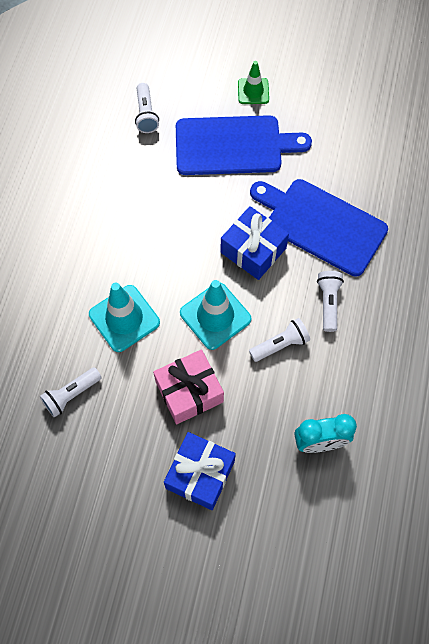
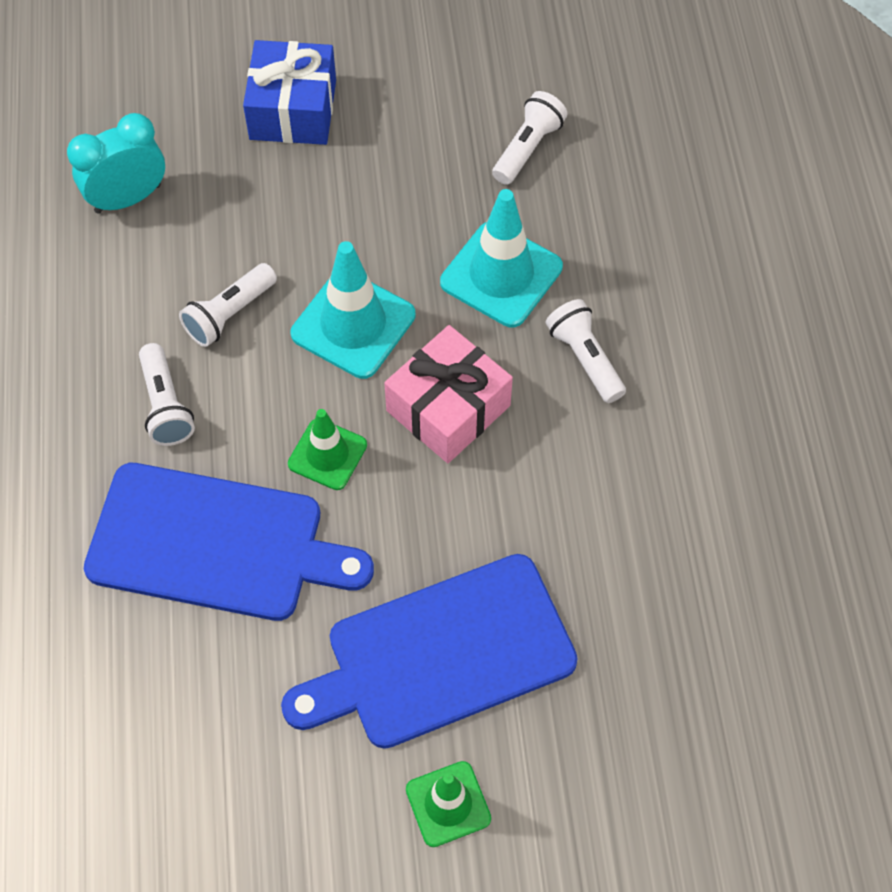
camera: 160 degrees right, 5 degrees down
(146, 114) = (649, 665): white flashlight -> white flashlight (585, 359)
(189, 392) = (351, 205): pink gift -> pink gift (448, 408)
(253, 250) = (327, 454): blue gift -> green traffic cone

